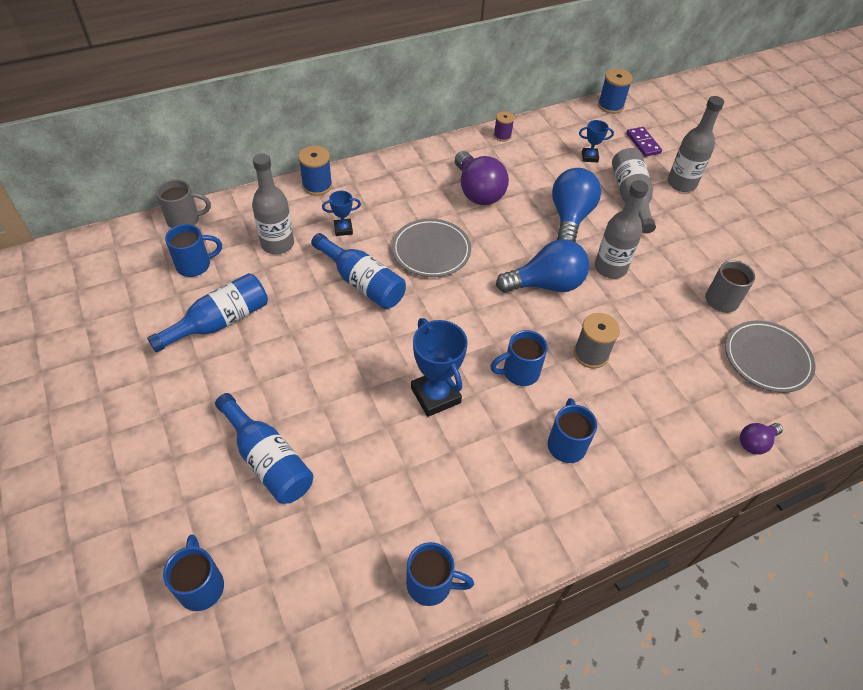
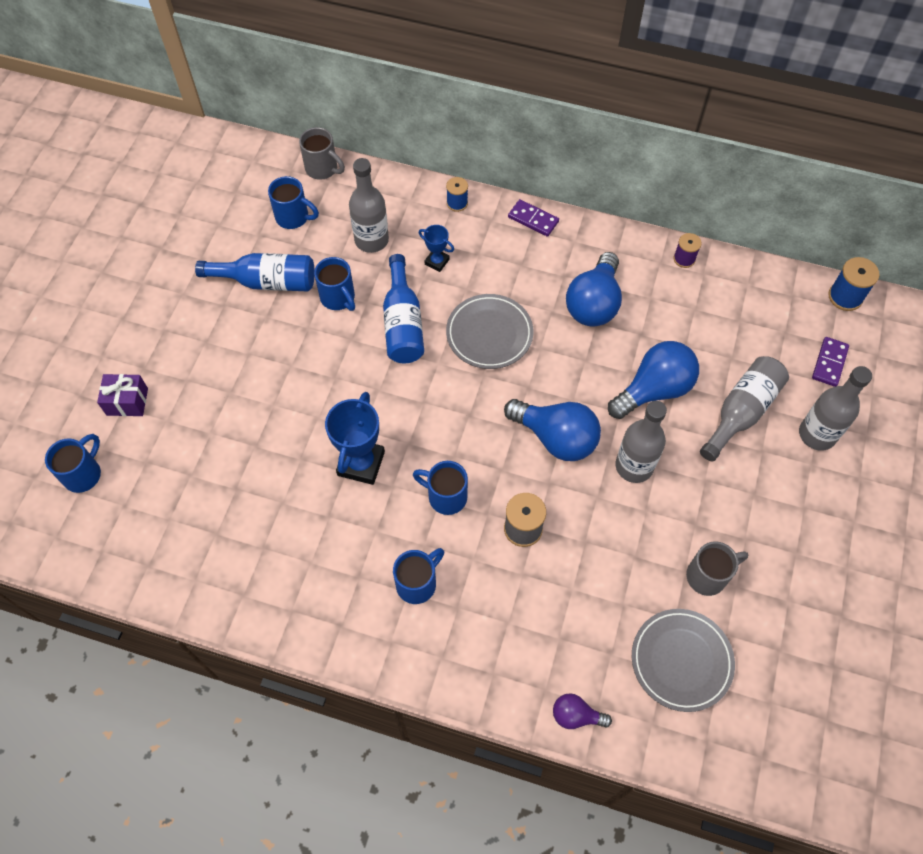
camera: 45 degrees right, 10 degrees up
(184, 495) = (127, 401): none -> purple gift
(268, 460) = (199, 419): blue bottle -> none
(317, 185) = (457, 203): blue spool -> blue spool, size x0.65
(382, 166) = (533, 219): none -> purple domino
(431, 584) = (216, 598): blue mug -> blue mug (338, 298)
(477, 192) = (594, 303): purple light bulb -> blue light bulb
(589, 157) = (750, 340): blue trophy -> none

